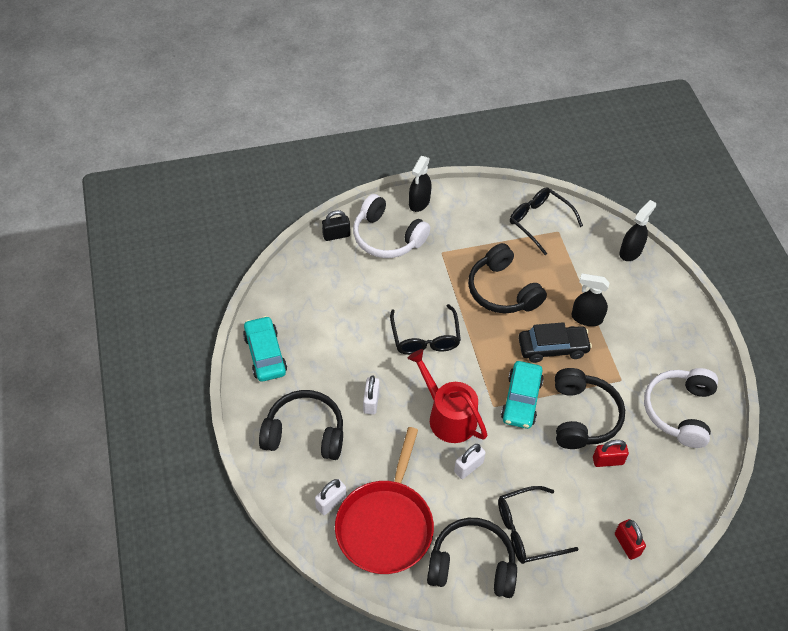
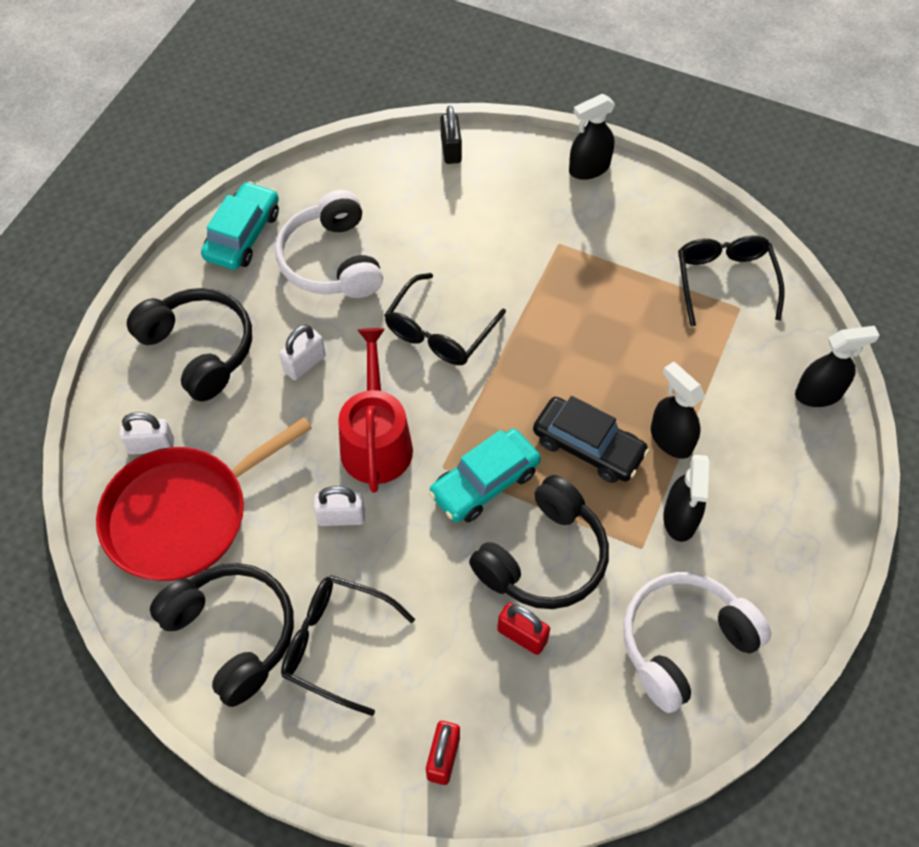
camera: 40 degrees right, 5 degrees up
(336, 235) = (451, 150): black padlock -> black padlock turned 60 degrees clockwise
(387, 237) = (509, 187): white headphones -> white headphones (332, 261)
(502, 290) = (592, 336): black headphones -> none
(625, 354) = (680, 518): none -> black spray bottle

